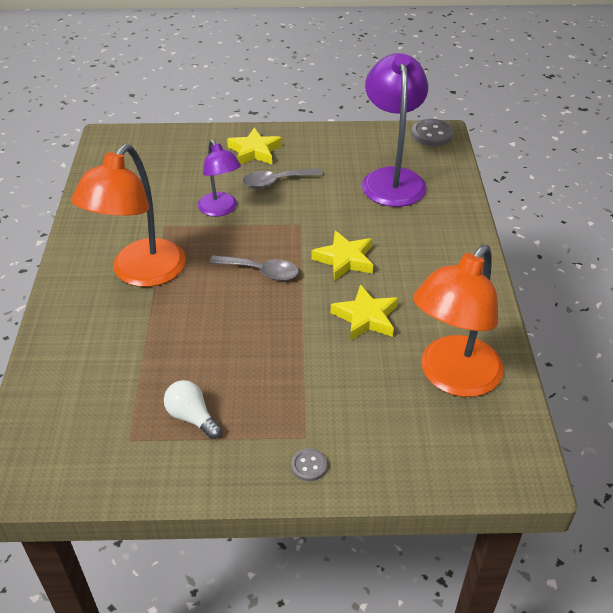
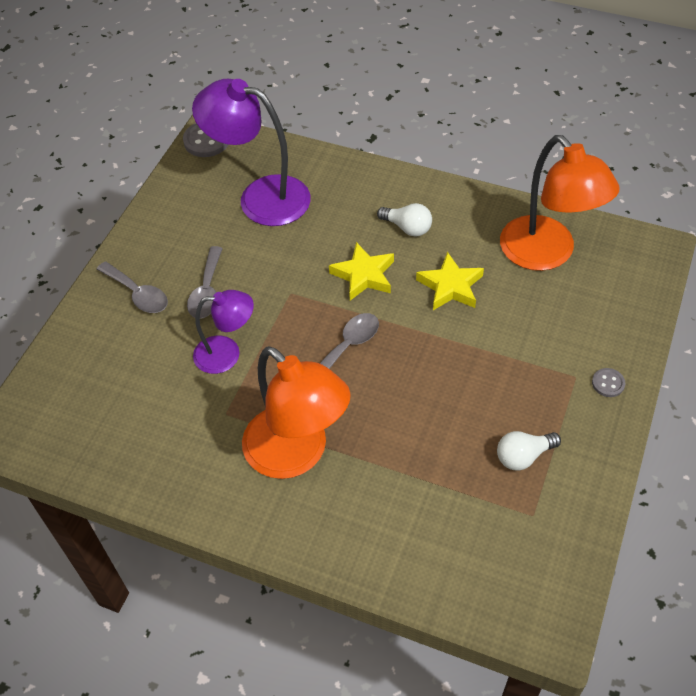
camera: 65 degrees left, 10 degrees up
(254, 151) = (138, 294): yellow star -> grey spoon
(418, 271) = (407, 228): none -> white light bulb

